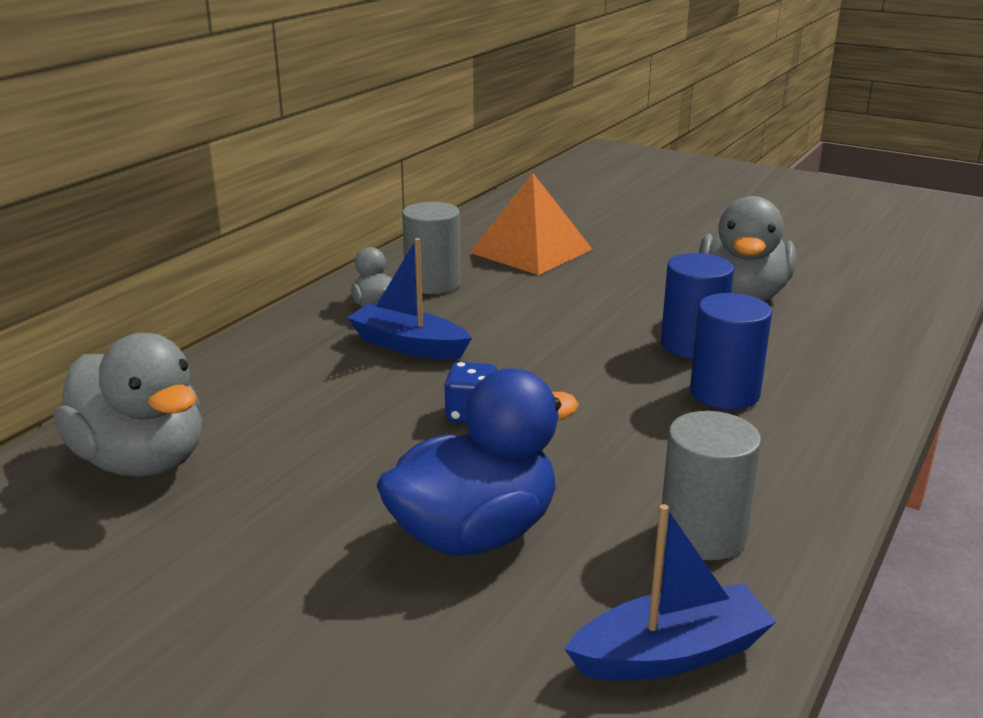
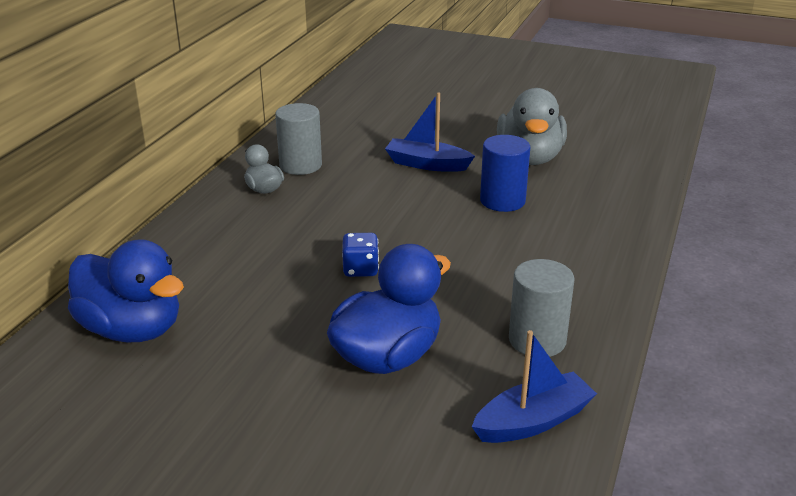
camera: 10 degrees left, 5 degrees up
(142, 461) = (132, 329): grey duck -> blue duck
(408, 345) = (298, 219): blue boat -> blue boat (427, 164)
(531, 251) = (367, 131): orange pyramid -> none
(724, 393) = (532, 236): blue cylinder -> none

